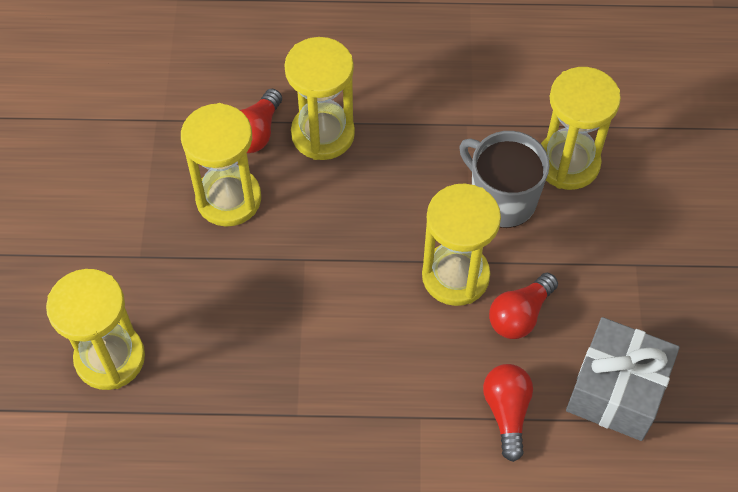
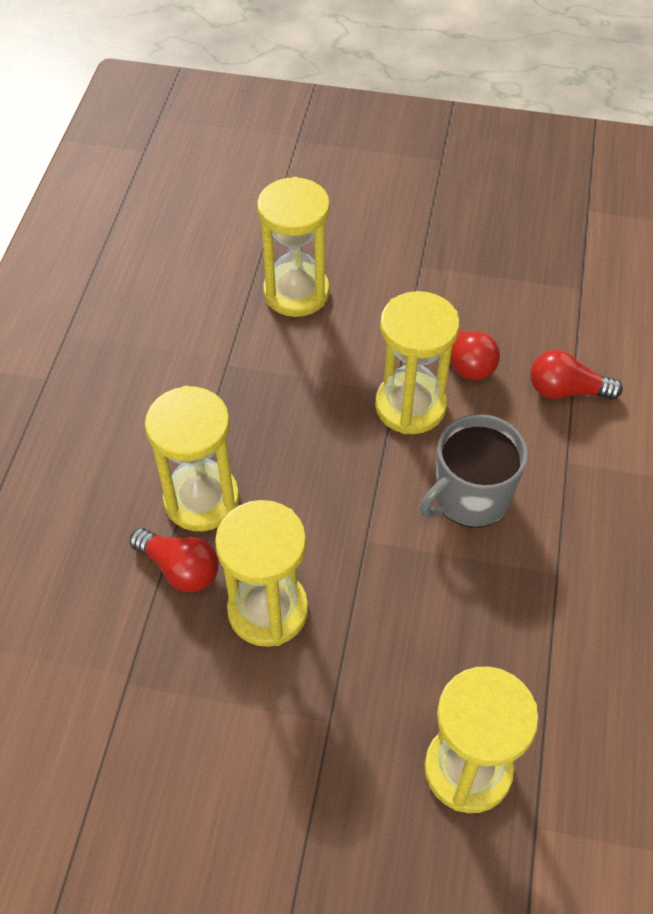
camera: 80 degrees left, 5 degrees down
(501, 199) = (326, 352): grey mug -> grey mug (470, 497)
(616, 391) = (550, 306): grey gift -> none

